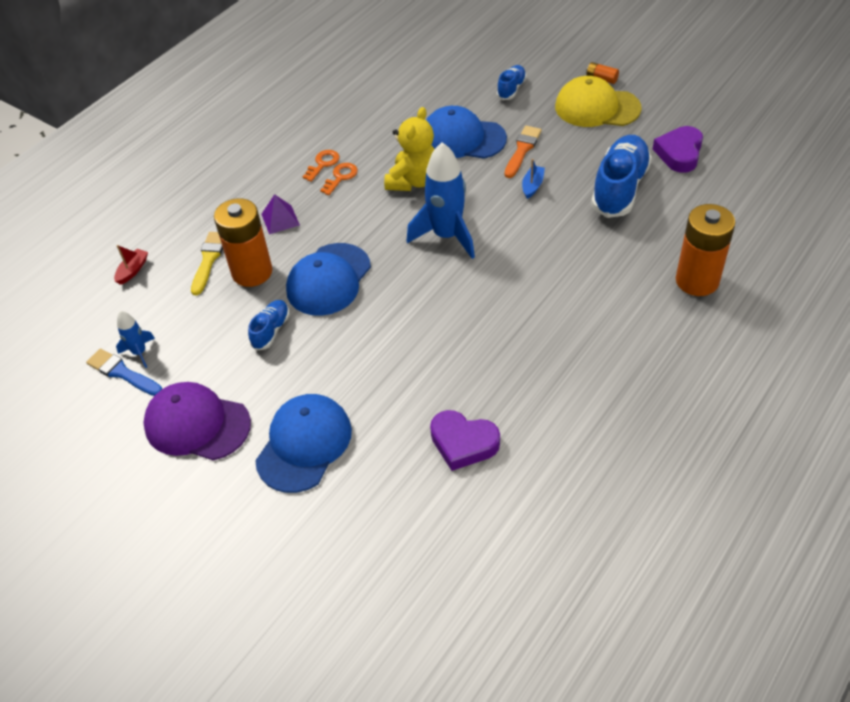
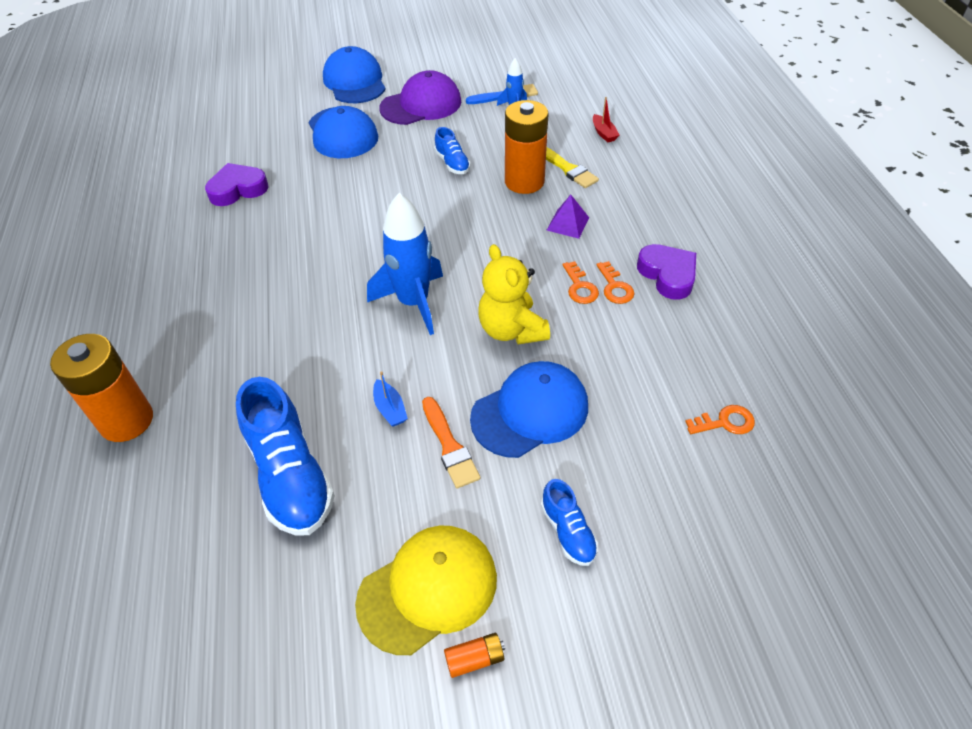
camera: 130 degrees right, 0 degrees up
(328, 279) = (461, 212): blue cap -> blue cap (355, 82)
(382, 79) = (725, 422): none -> orange key
(679, 153) = (253, 590): purple heart -> purple heart (667, 275)

